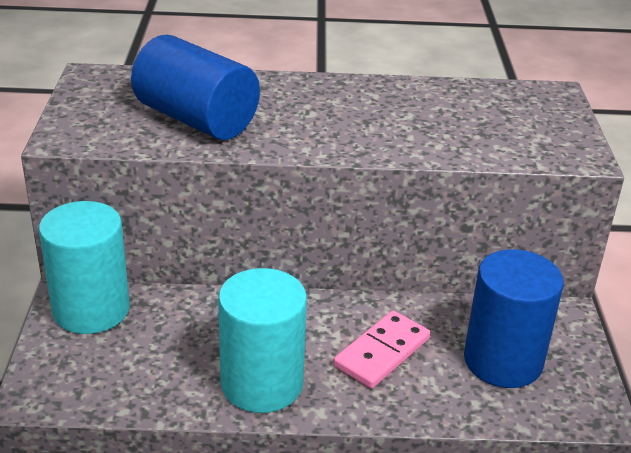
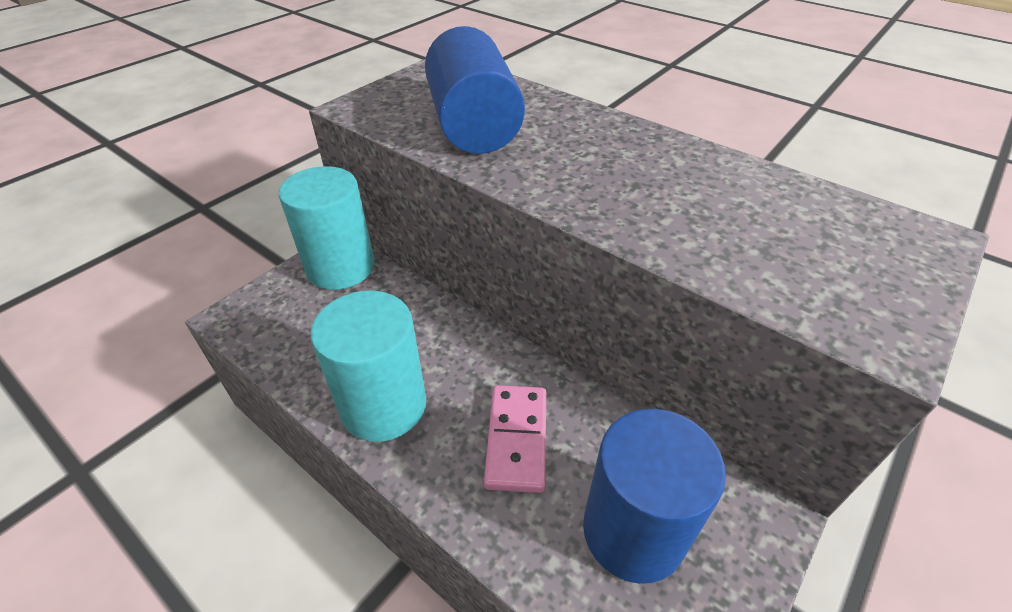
camera: 40 degrees right, 10 degrees up
(382, 352) = (516, 439): pink domino -> pink domino turned 75 degrees counterclockwise

